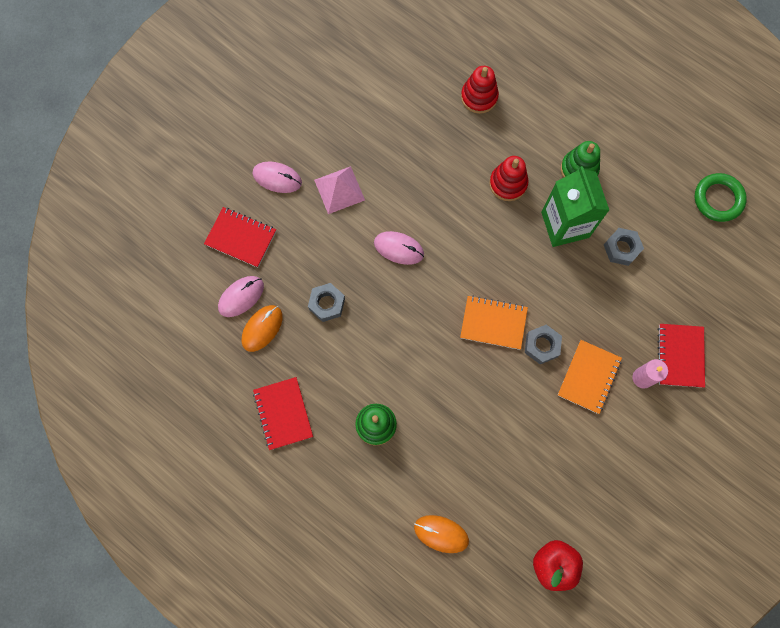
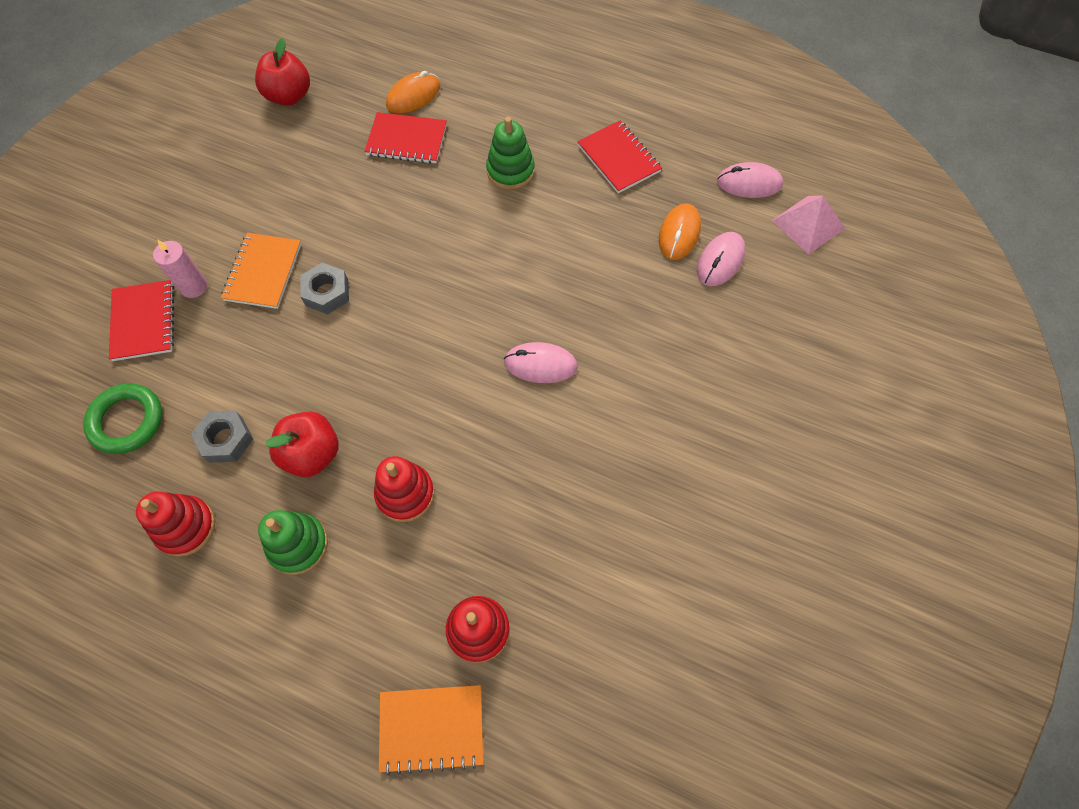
camera: 165 degrees right, 10 degrees down
(241, 238) = (753, 327): red notebook -> red notebook (407, 140)
(277, 178) = (741, 417): pink mouse -> pink mouse (749, 183)
(327, 304) = (611, 277): grey nut -> none
(339, 190) = (648, 423): pink pyramid -> pink pyramid (808, 224)
(441, 534) = (413, 96): orange mouse -> orange mouse turned 45 degrees counterclockwise
(493, 323) = (393, 304): orange notebook -> orange notebook (431, 728)
(565, 224) = (312, 454): green carton -> red apple
(648, 197) = (186, 527): none -> red stacking toy
(718, 199) = (74, 552): green ring -> green ring (127, 421)

